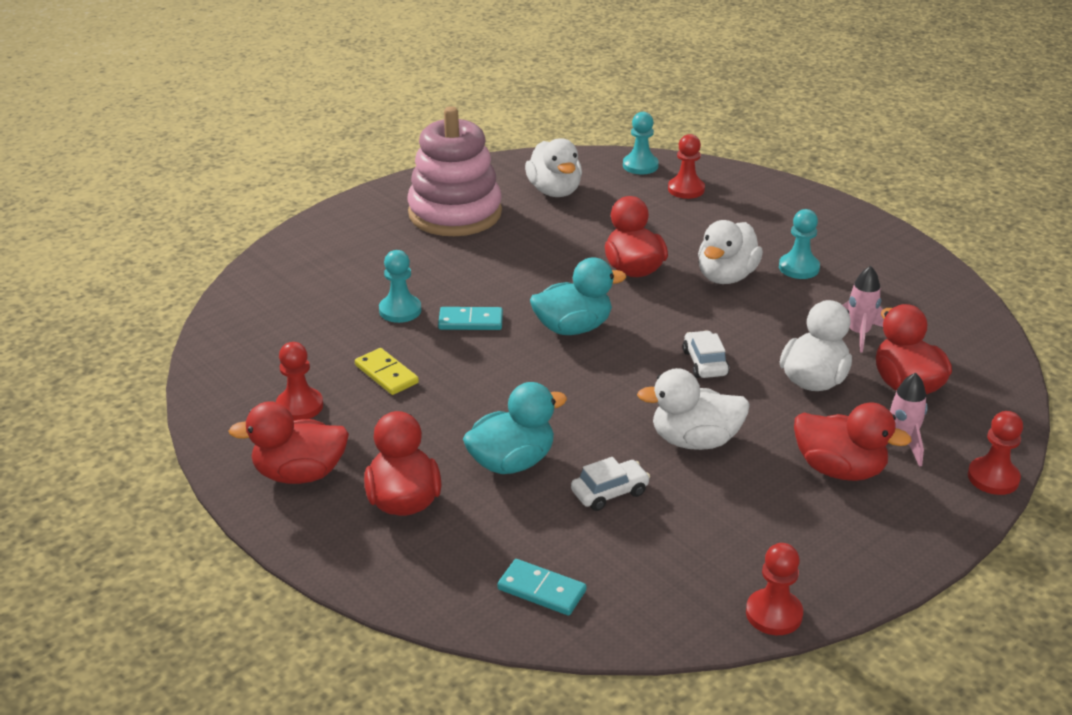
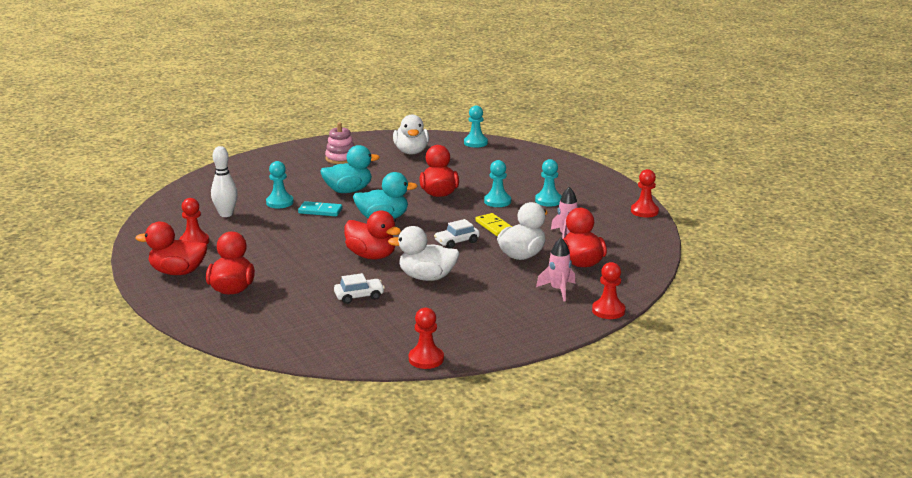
camera: 10 degrees right, 10 degrees down
(326, 343) = (226, 214): none -> white bowling pin
(386, 374) = (254, 231): yellow domino -> yellow domino (494, 227)
(455, 213) = (341, 158): pink stacking toy -> pink stacking toy, size x0.51
(512, 462) = (307, 277): turquoise duck -> turquoise duck (348, 191)
(541, 590) = (291, 335): turquoise domino -> none
(686, 189) = (498, 156): red pawn -> red pawn (644, 211)
(705, 363) = (457, 242): white car -> white car turned 120 degrees counterclockwise
(726, 276) = (497, 201): white duck -> turquoise pawn
(839, 469) = (510, 298): red duck -> red duck (372, 256)

